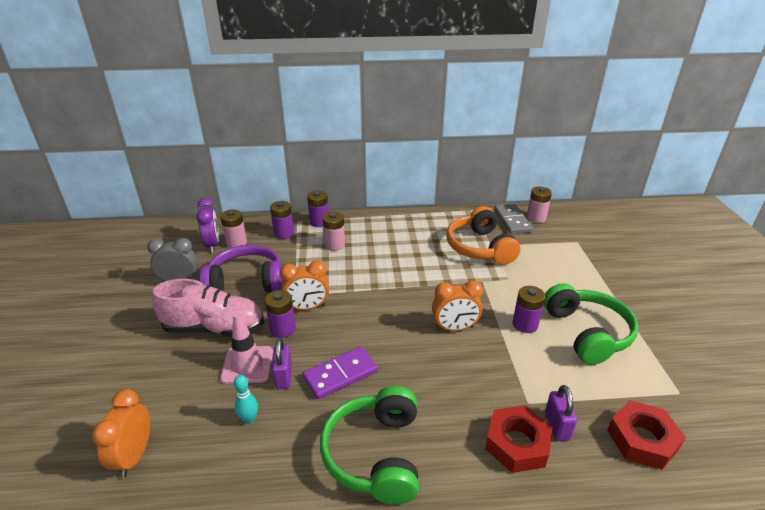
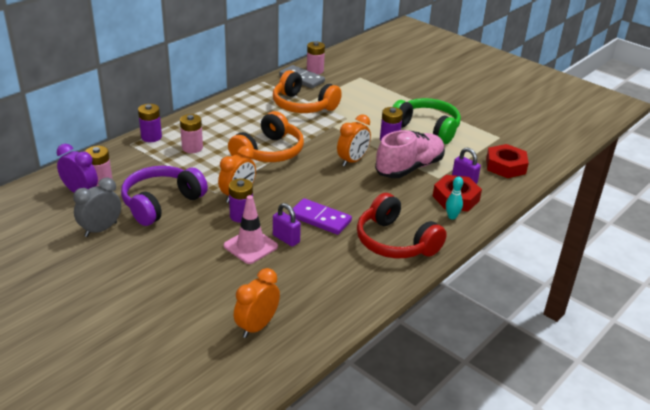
camera: 45 degrees left, 0 degrees up
(134, 456) = (257, 326): orange clock -> orange clock turned 75 degrees clockwise
(214, 328) = (188, 241): pink shoe -> pink shoe (409, 168)
(249, 419) = (299, 269): turquoise bowling pin -> turquoise bowling pin (452, 216)
(284, 233) = (133, 157): purple battery -> none
(340, 375) = (320, 219): purple domino -> purple domino turned 75 degrees counterclockwise
(375, 454) = (395, 242): green headphones -> red headphones
(389, 279) = (269, 152): none -> orange headphones

